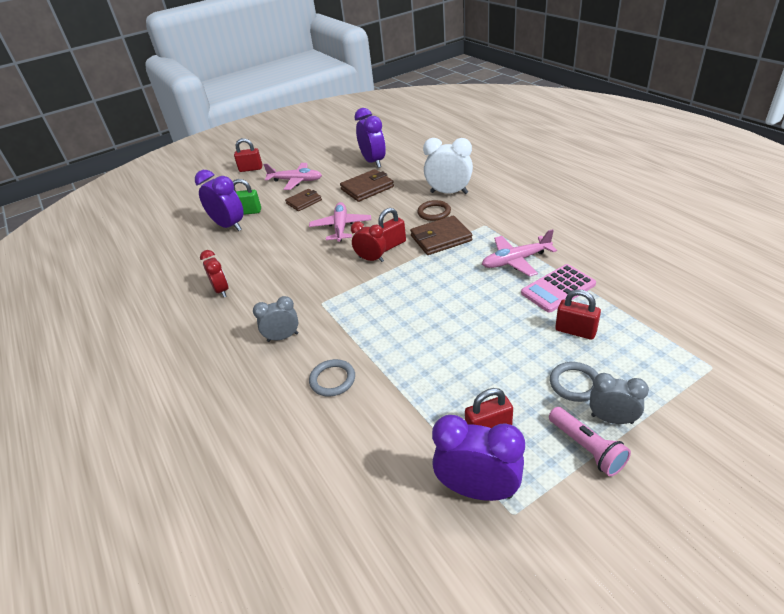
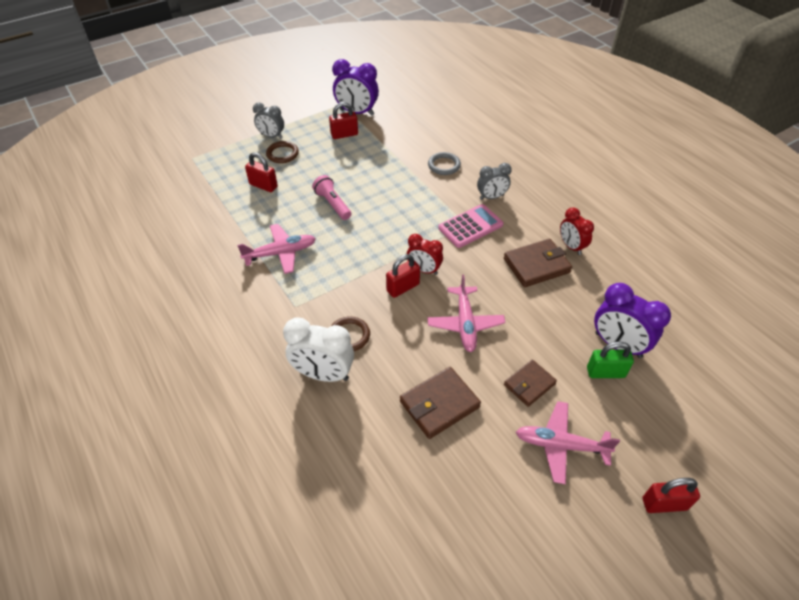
camera: 175 degrees right, 10 degrees up
(373, 162) = (435, 485): purple clock -> none
(441, 238) = (347, 291): brown wallet -> brown wallet (536, 265)
(558, 288) = (257, 221): pink calculator -> pink calculator (470, 226)
(575, 383) = (282, 154): grey ring -> brown ring
(586, 448) = (293, 125): pink flashlight -> pink flashlight (333, 204)

